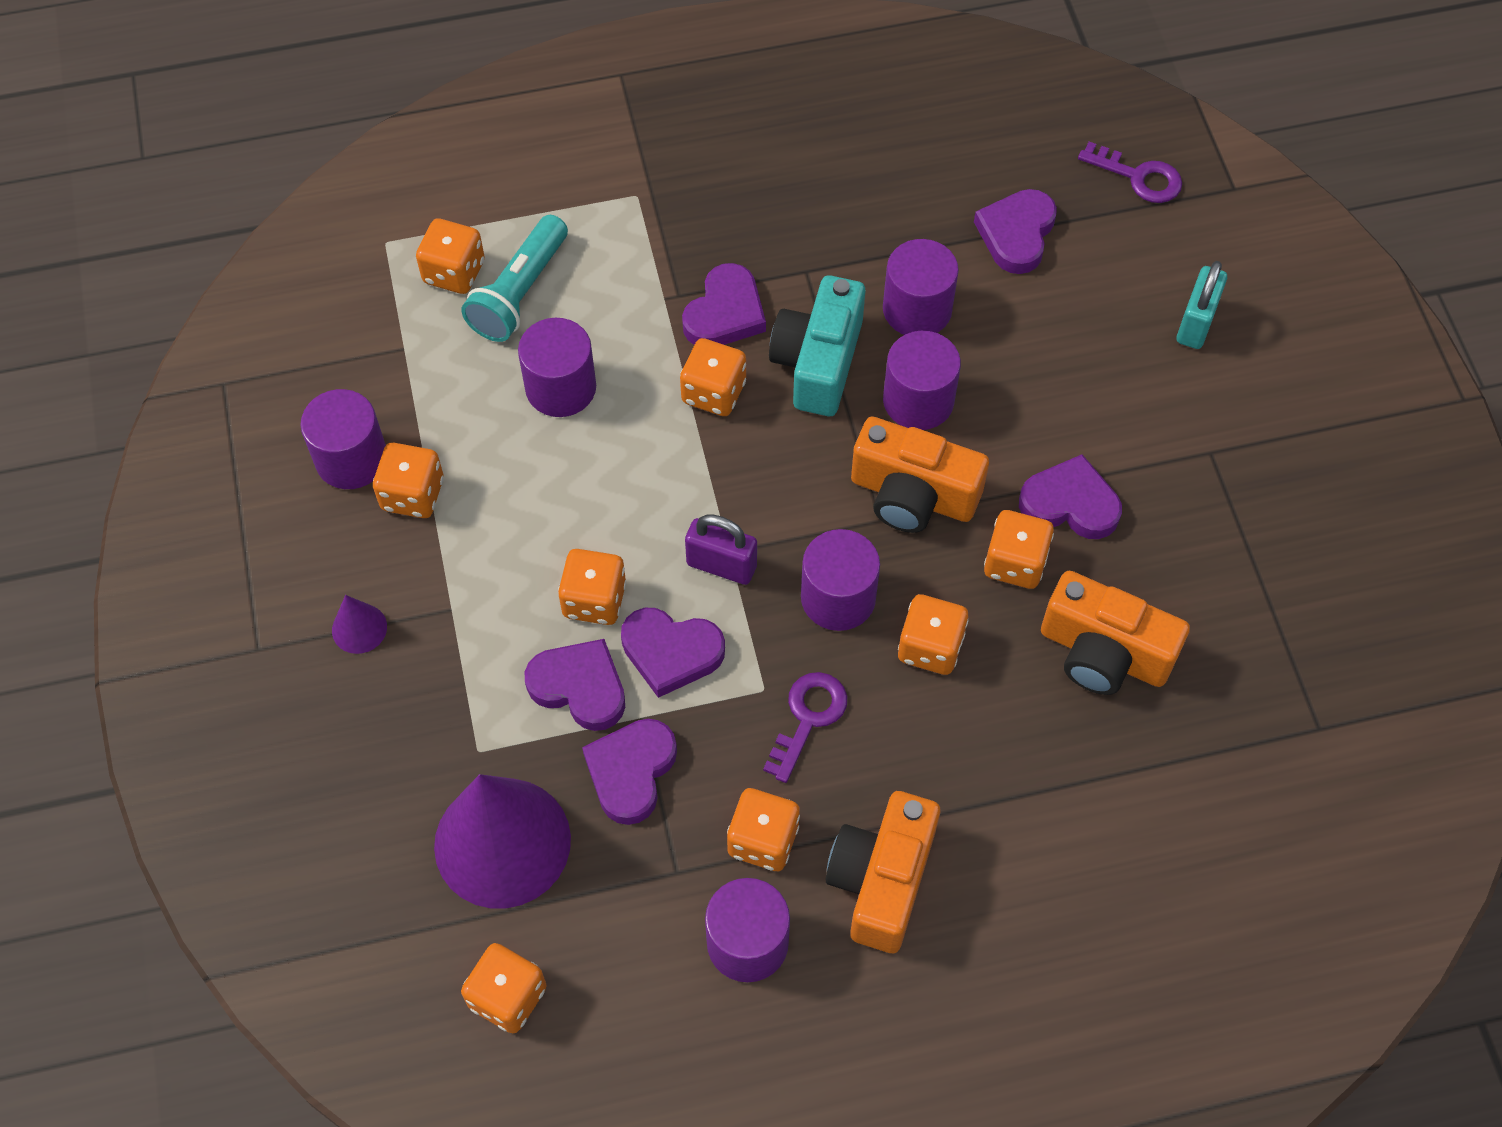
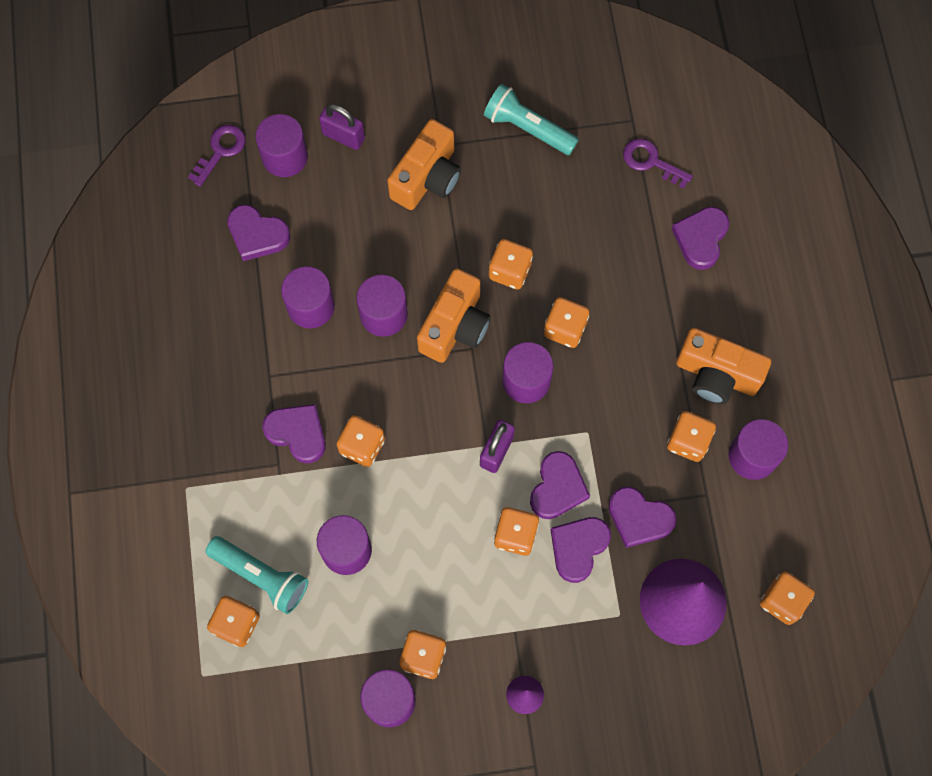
camera: 85 degrees left, 10 degrees up
(808, 717) = (608, 407): purple key -> purple key (650, 161)
(818, 362) = (346, 375): turquoise camera -> none
(1070, 503) = (470, 232): purple heart -> purple heart (701, 238)
(1103, 653) = (576, 229): orange camera -> orange camera (427, 177)
(1146, 254) = (285, 157): none -> purple cylinder
(1196, 323) = (343, 136): turquoise padlock -> purple padlock
(1267, 571) = (528, 128): none -> turquoise flashlight

